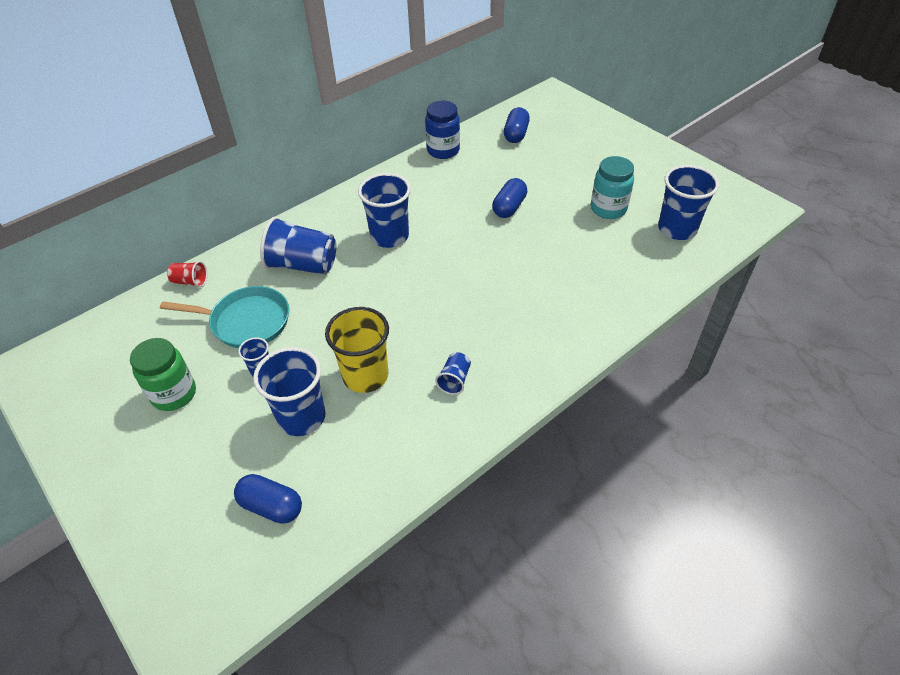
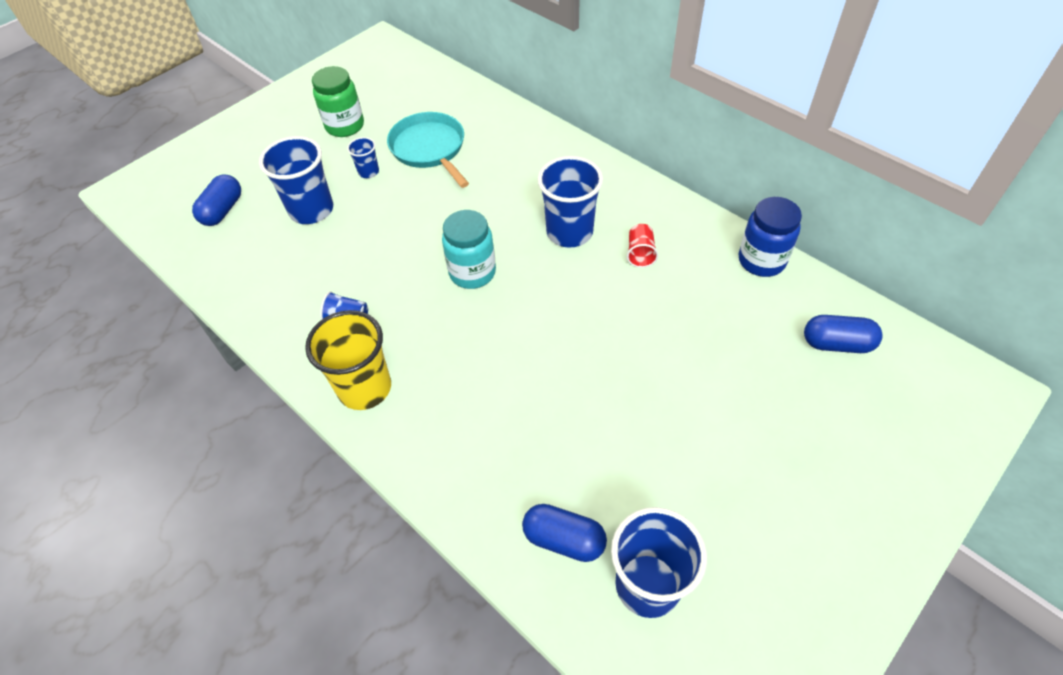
camera: 85 degrees right, 5 degrees up
(190, 281) = (481, 100): red cup -> red cup (640, 253)
(247, 322) = (429, 148): turquoise pan -> turquoise pan turned 150 degrees clockwise
(303, 265) = (512, 170): blue cup -> none
(365, 376) = (357, 246): yellow cup -> yellow cup (365, 388)
(509, 207) = (652, 347): blue capsule -> blue capsule (564, 539)
(608, 209) = (677, 478): turquoise jar -> turquoise jar (472, 272)

